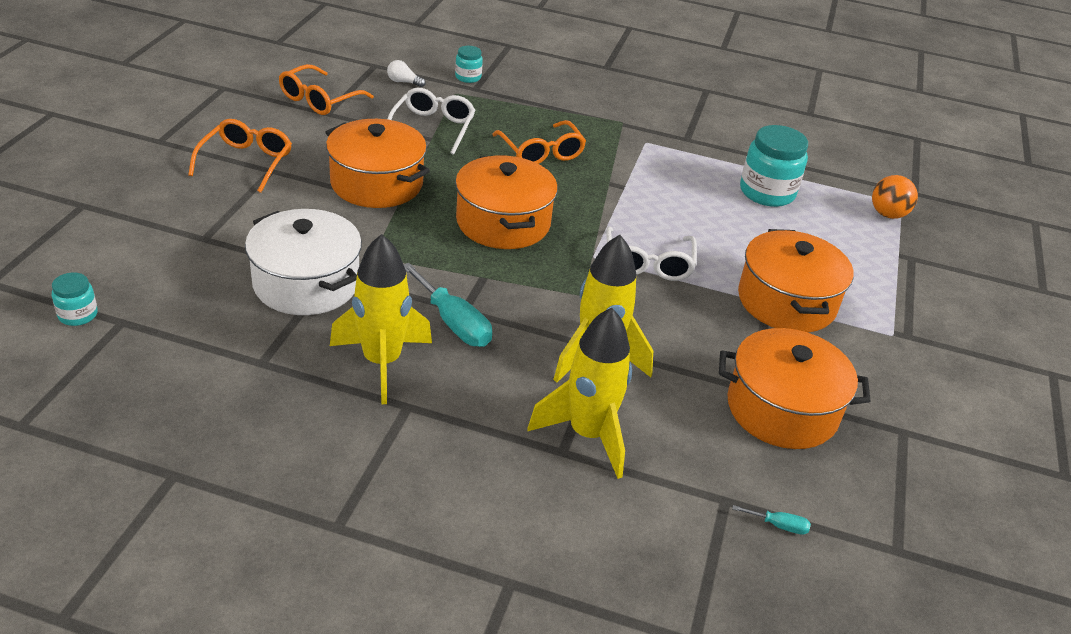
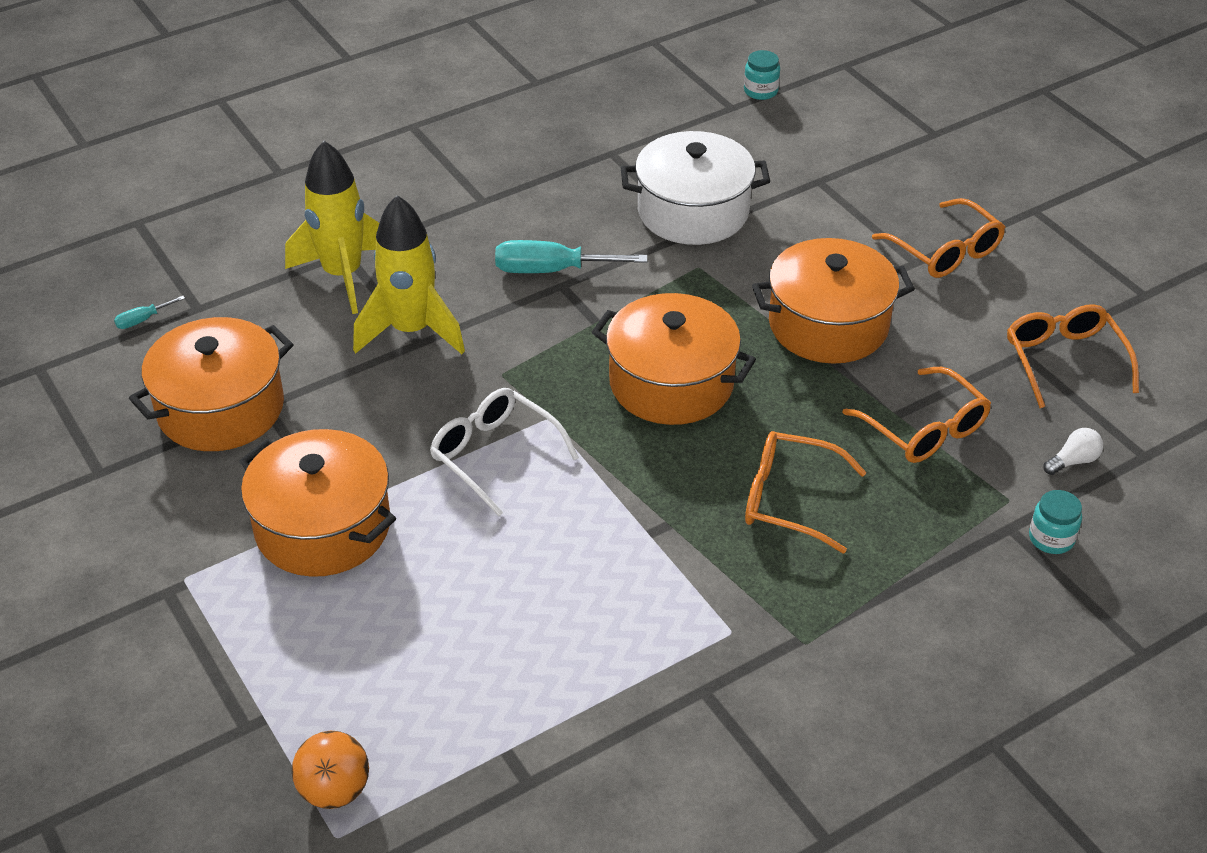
camera: 135 degrees right, 5 degrees up
(382, 362) = (545, 209): yellow rocket -> none
(433, 127) = (924, 429): white glasses -> orange glasses
(767, 192) = (506, 681): turquoise jar -> none

